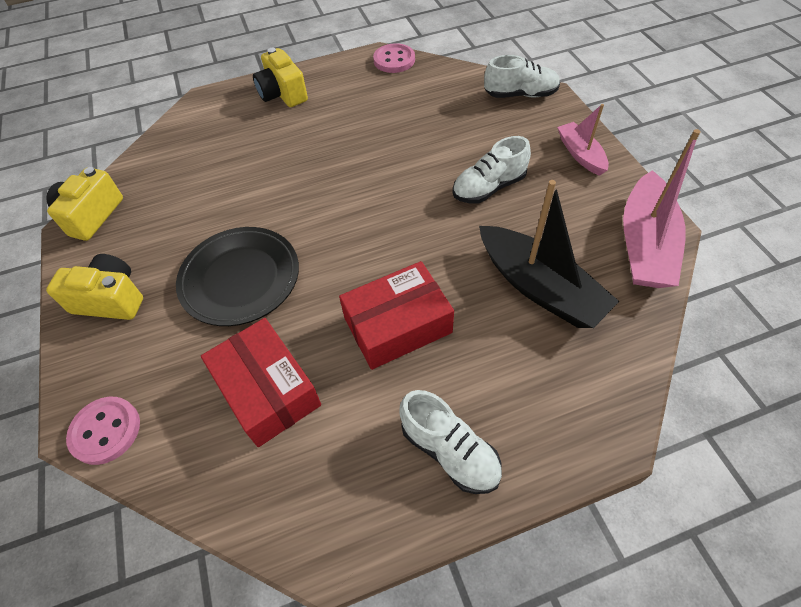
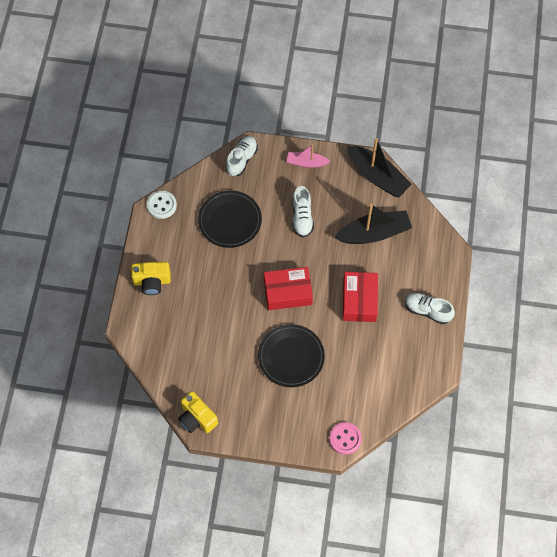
camera: 65 degrees left, 10 degrees up
(110, 300) = (268, 421): yellow camera -> none
(267, 390) = (362, 367): red box -> red box (288, 292)
(394, 60) = (161, 205): pink button -> white button
(421, 121) = (230, 220): none -> black plate
(449, 451) = (427, 311): white shoe -> white shoe turned 135 degrees counterclockwise
(645, 244) = (377, 176): pink boat -> black boat

